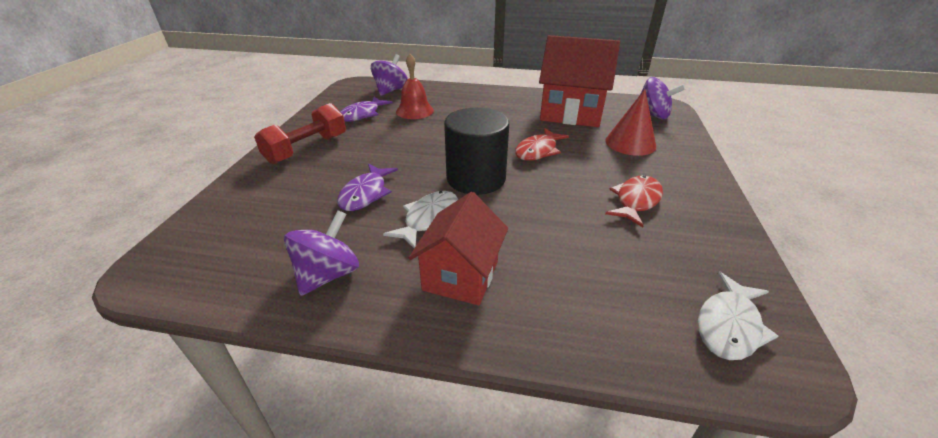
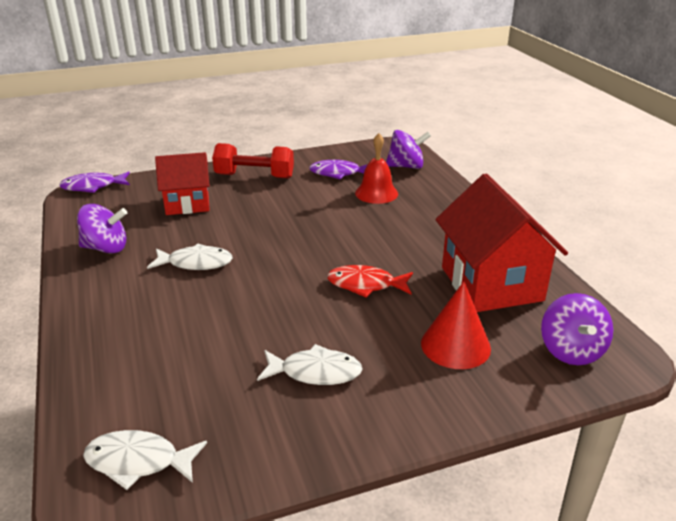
camera: 60 degrees right, 5 degrees down
(365, 194) = (210, 224): purple fish -> purple fish (93, 187)
(461, 275) = (132, 300): red house -> red house (187, 204)
(476, 178) = (276, 265): black cylinder -> none
(636, 201) = (315, 372): red fish -> white fish

